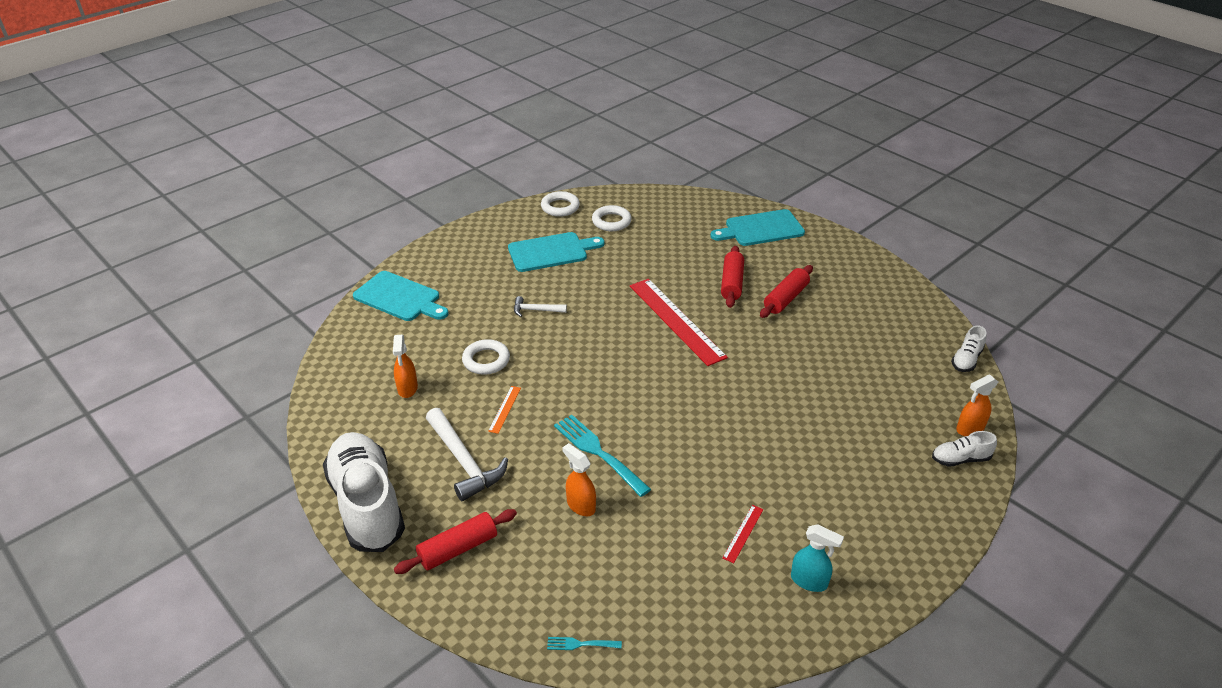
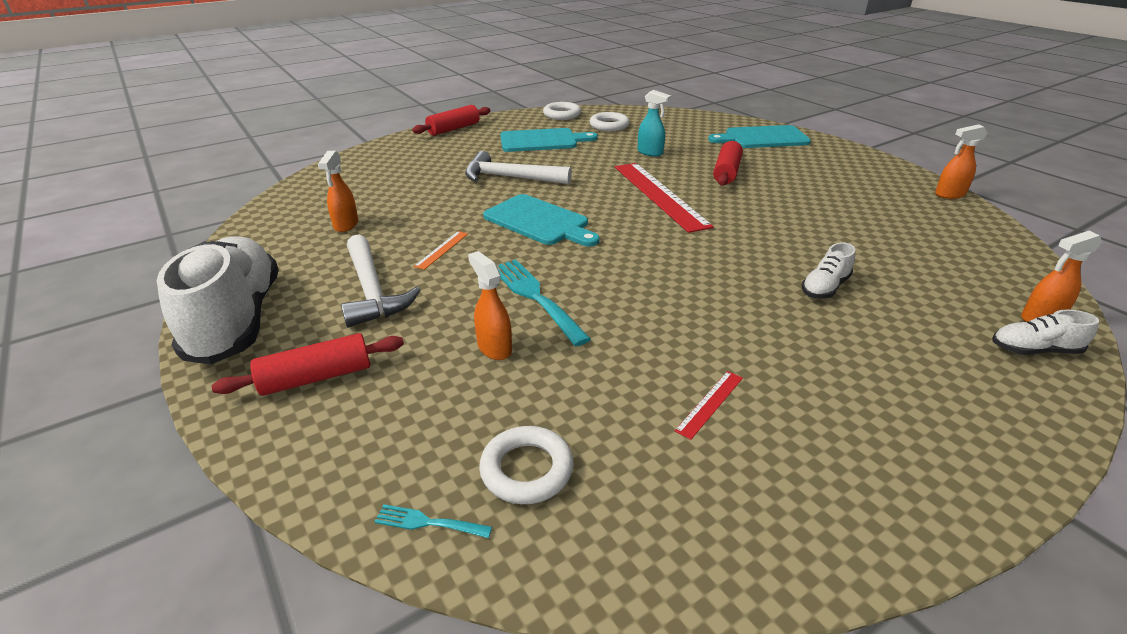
camera: 10 degrees right, 5 degrees down
(400, 298) = (378, 161): turquoise cutting board -> turquoise cutting board (539, 221)
(486, 360) = (441, 210): white ring -> white ring (527, 469)
(535, 310) = (510, 178): white hammer -> white hammer, size x1.87
(785, 298) = (786, 187): red rolling pin -> red rolling pin (453, 129)
(809, 581) = (808, 479): turquoise spray bottle -> turquoise spray bottle (650, 153)
(921, 295) = (949, 194): none -> orange spray bottle
(966, 360) = (1019, 251): white shoe -> white shoe (824, 287)

